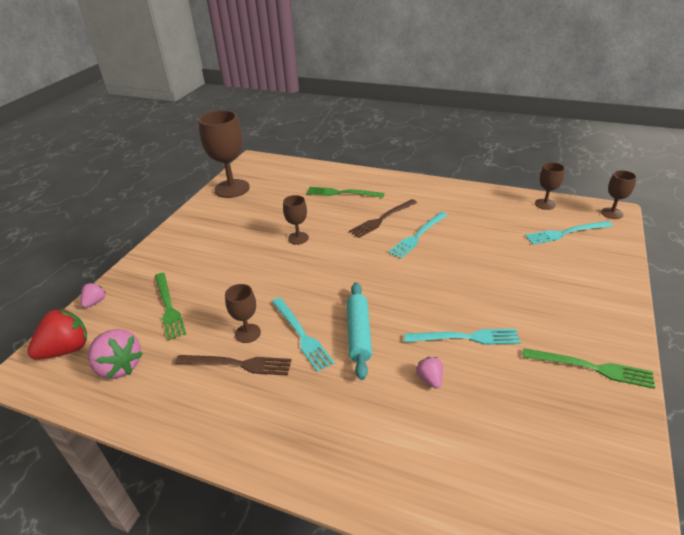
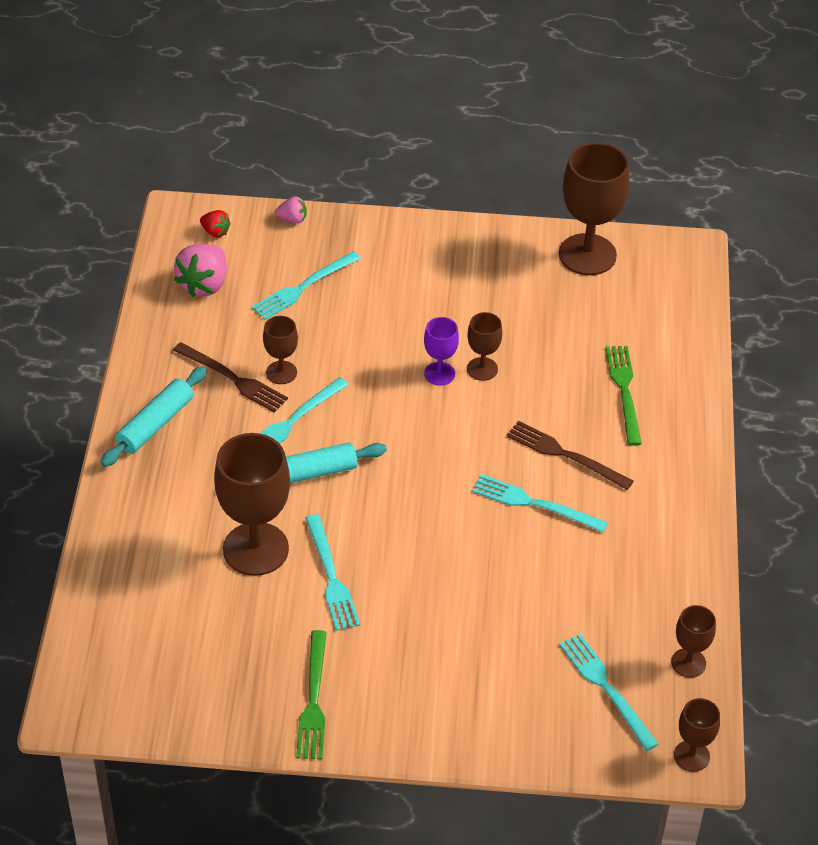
camera: 70 degrees right, 10 degrees up
(66, 349) = (215, 232): red strawberry -> red strawberry, size x0.53
(168, 307) = (303, 287): green fork -> turquoise fork
(237, 364) = (233, 379): brown fork -> brown fork turned 45 degrees counterclockwise
(262, 430) = (155, 424): none -> turquoise rolling pin
(292, 256) = (439, 374): none -> purple goblet
(430, 379) = (255, 549): pink strawberry -> brown goblet

